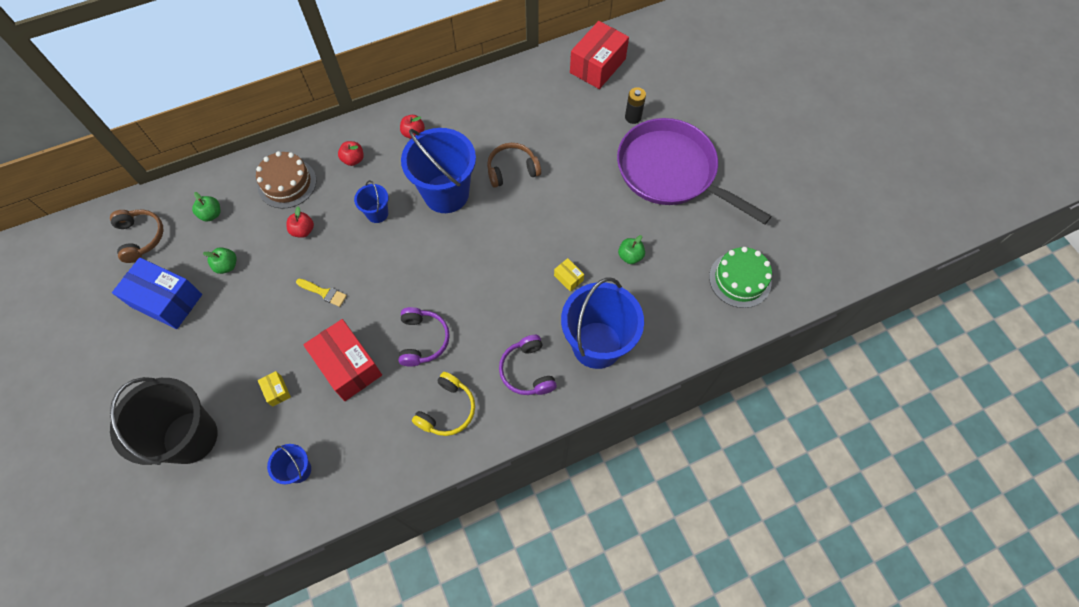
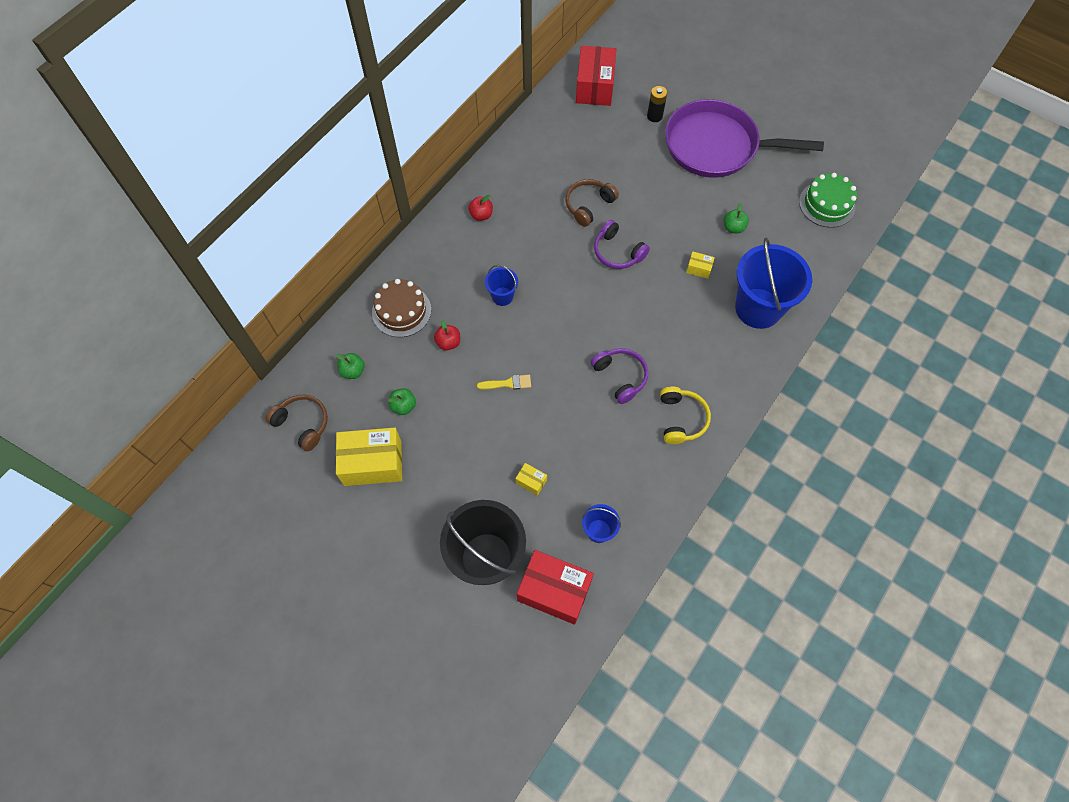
camera: 30 degrees left, 0 degrees up
(167, 300) = (372, 463): blue box -> yellow box
(348, 366) = (575, 430): red box -> red box (554, 591)
(353, 159) = (445, 262): red apple -> none
(446, 193) = (548, 251): blue bucket -> none
(527, 371) = (720, 356): purple headphones -> purple headphones (617, 252)

